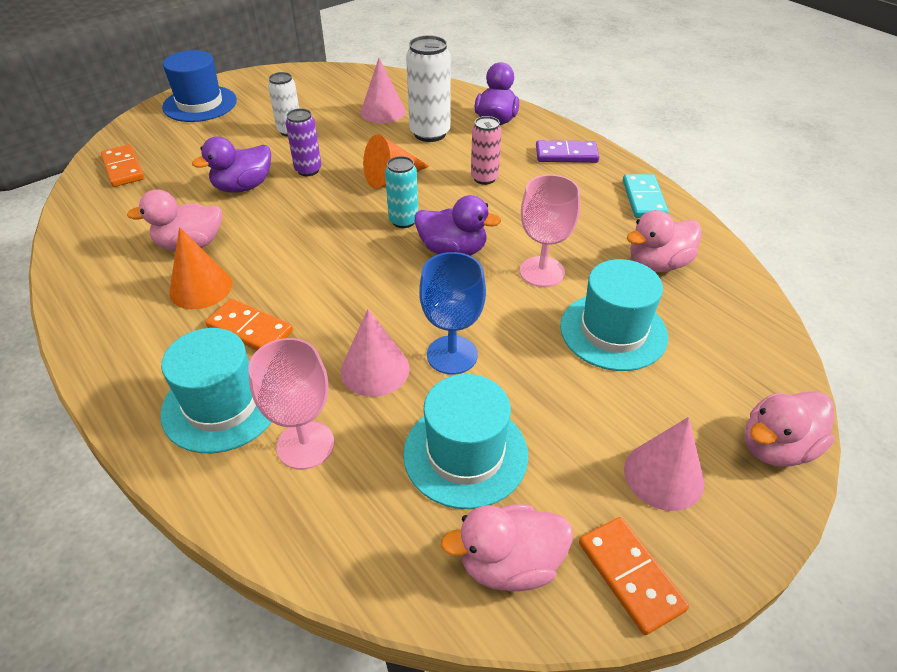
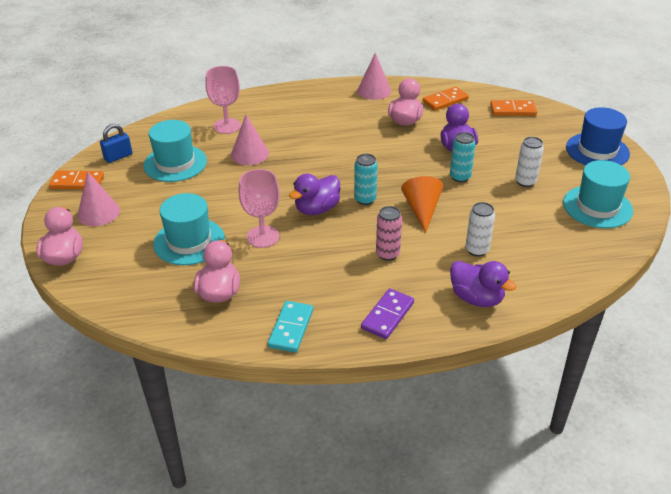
camera: 120 degrees right, 5 degrees down
(201, 288) = (362, 118): orange cone -> none
(222, 404) = (272, 111): turquoise hat -> turquoise hat (597, 207)
(250, 329) = (314, 126): orange domino -> orange domino (445, 100)
(308, 170) = (460, 177): purple can -> turquoise can
(383, 111) = (532, 236): pink cone -> pink cone (374, 90)
(430, 133) = (477, 250): white can -> white can, size x0.62
(452, 355) = (234, 179): blue goblet -> none
(509, 564) = (118, 156): pink duck -> blue padlock
(643, 199) = (291, 328): turquoise domino -> turquoise domino turned 75 degrees clockwise

